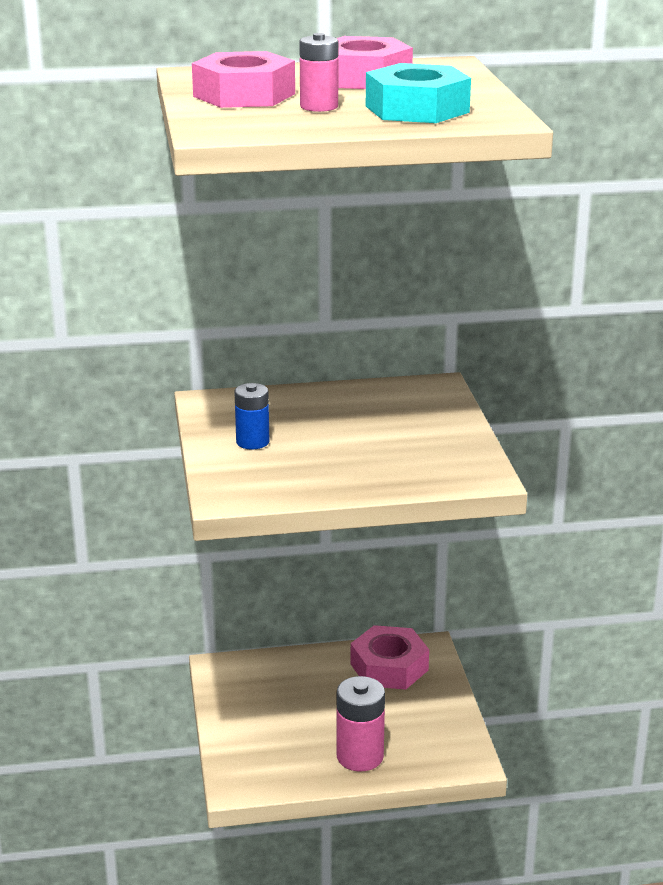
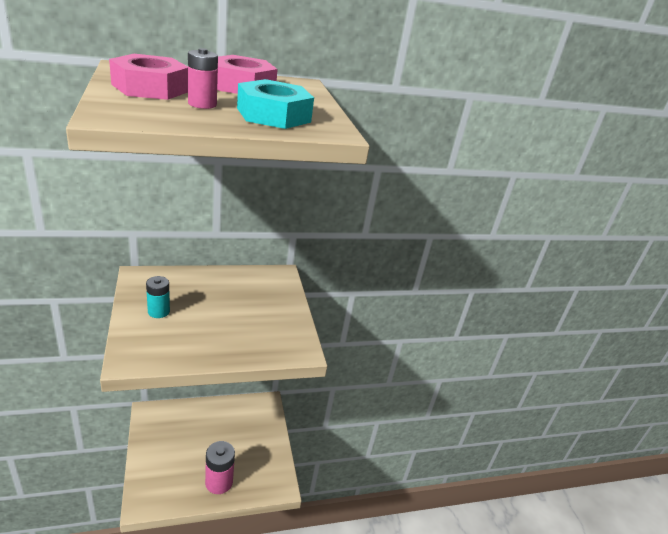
camera: 10 degrees left, 5 degrees up
(252, 442) = (158, 311): blue battery -> turquoise battery
(389, 667) = (244, 415): pink nut -> none

